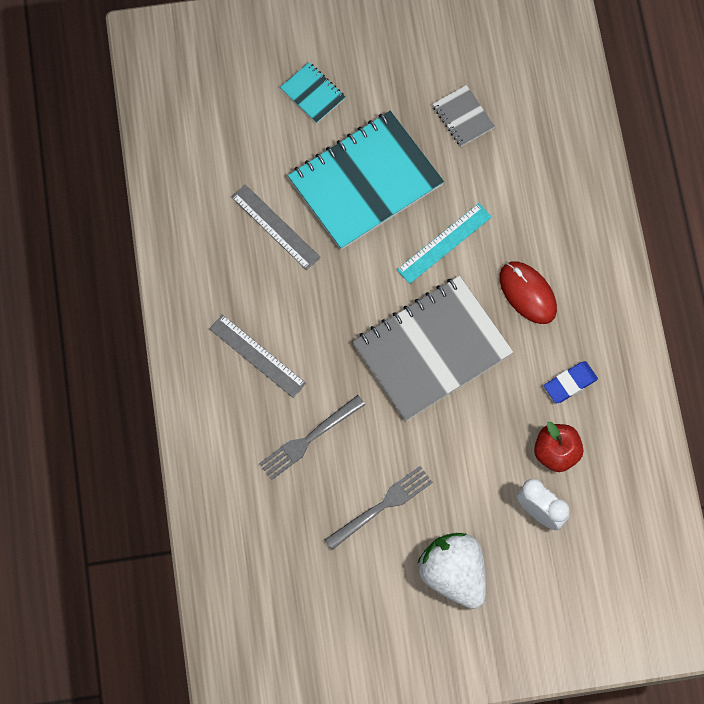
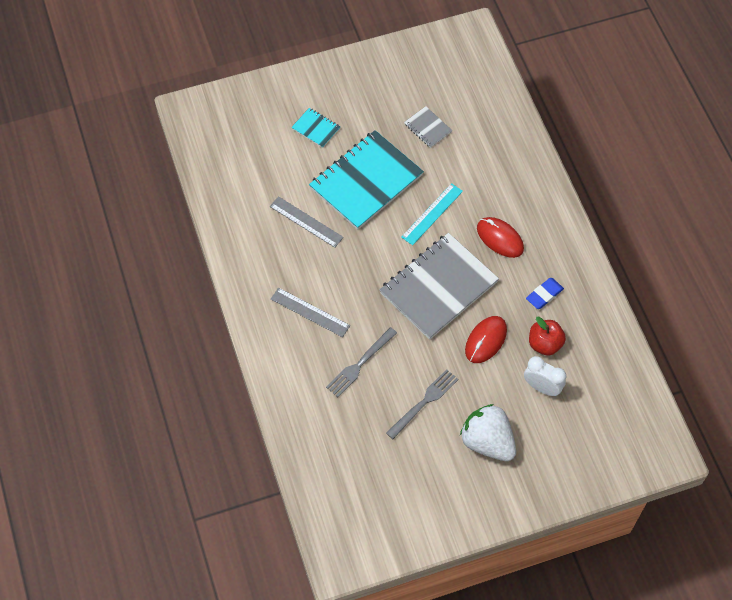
camera: 10 degrees left, 10 degrees down
(479, 434) = (485, 340): none -> red mouse

